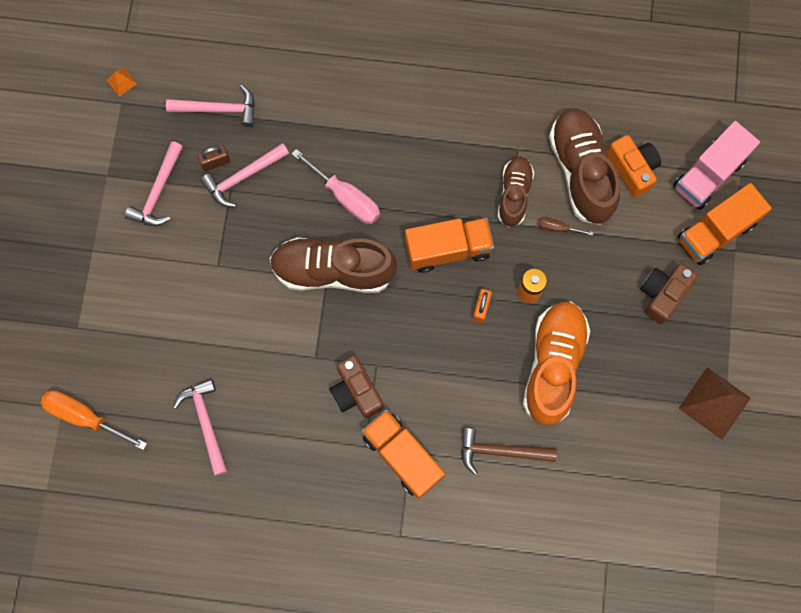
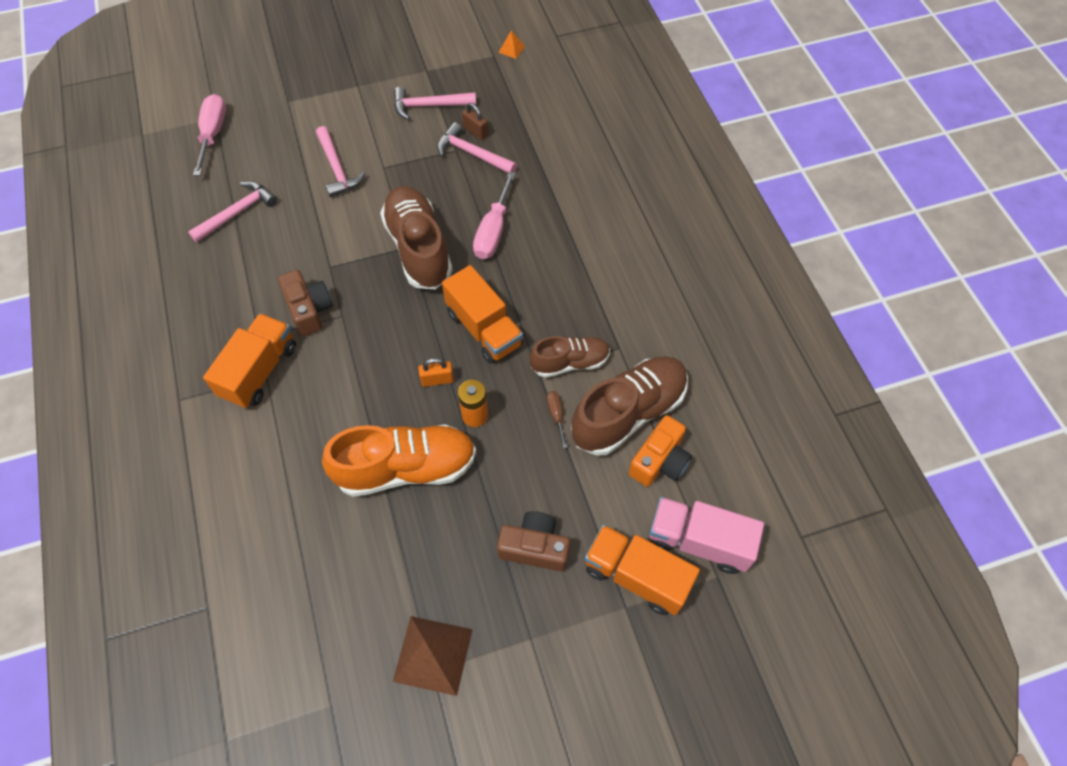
camera: 65 degrees right, 15 degrees down
(84, 417) = (213, 134): orange screwdriver -> pink screwdriver
(218, 109) = (524, 115): pink hammer -> pink hammer (337, 168)
(356, 391) = (309, 310): brown camera -> brown camera turned 120 degrees clockwise
(500, 451) = (295, 454): brown hammer -> none

